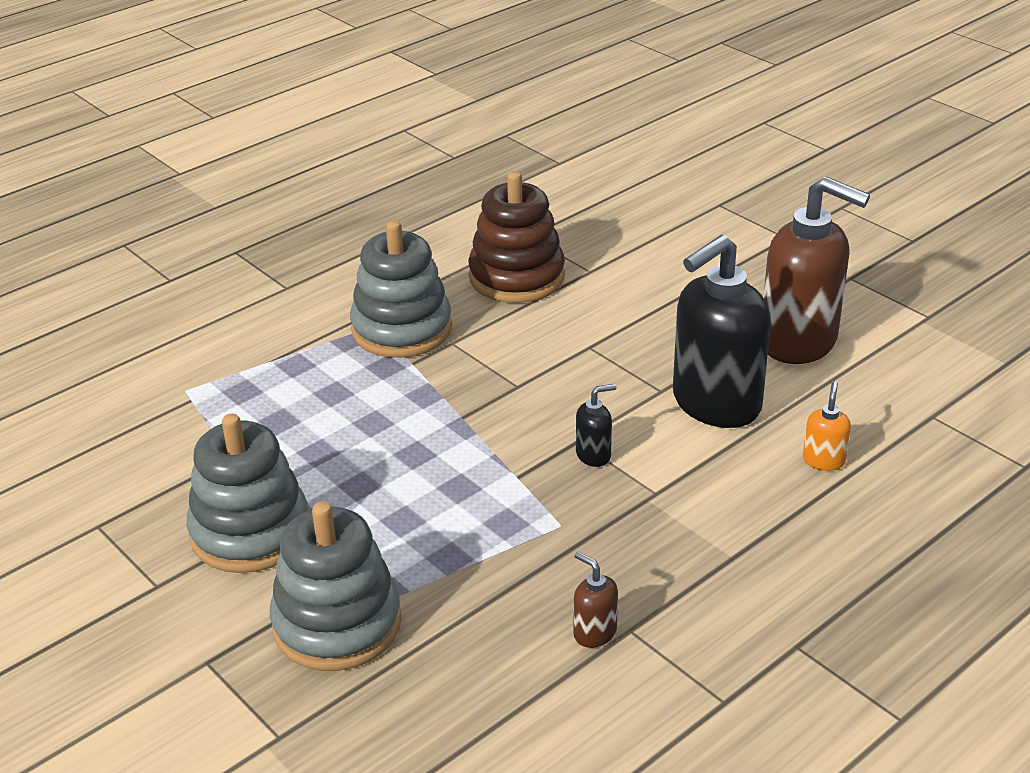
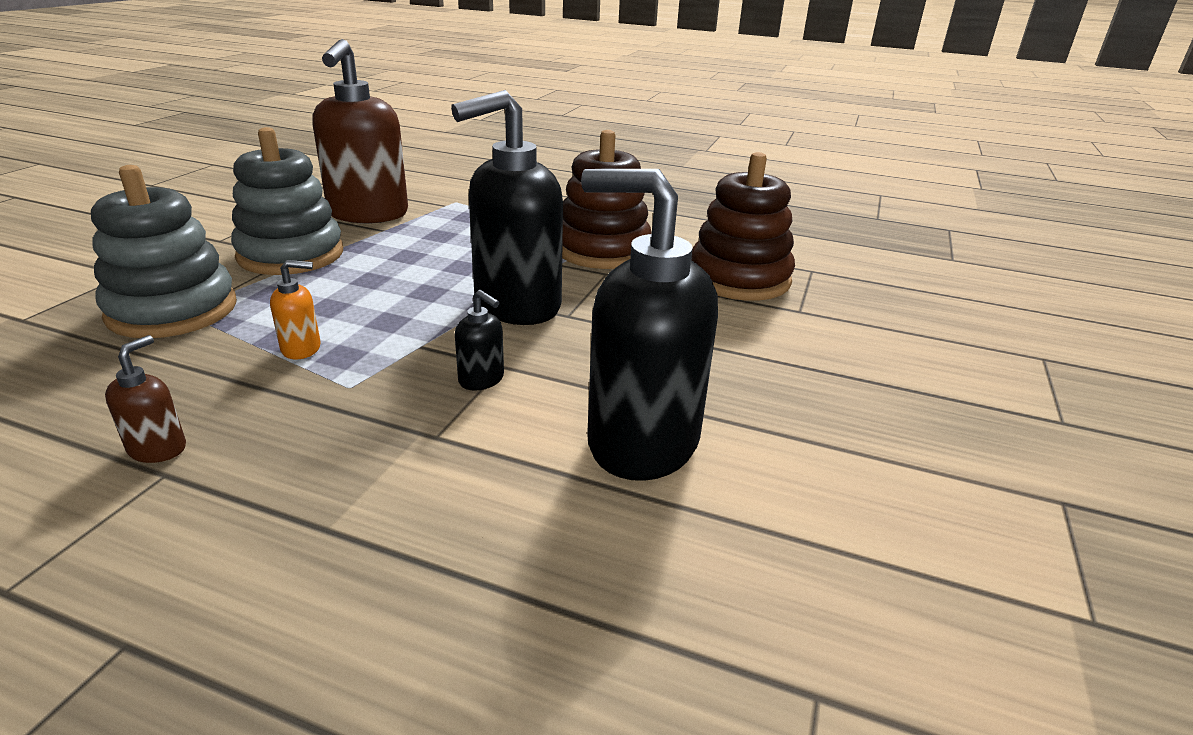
camera: 60 degrees right, 5 degrees down
(402, 329) = (602, 250): grey stacking toy -> brown stacking toy
(481, 408) = (516, 306): none -> black soap dispenser
(799, 342) = (847, 484): brown soap dispenser -> brown soap dispenser (368, 214)
(823, 460) = (590, 573): orange soap dispenser -> orange soap dispenser (302, 349)

